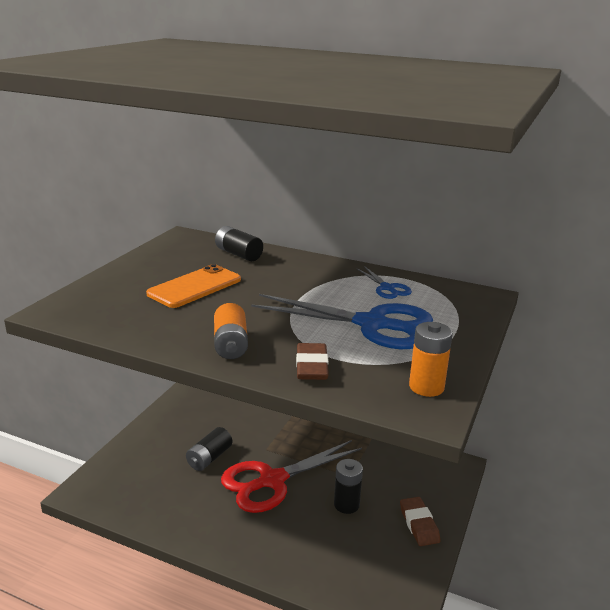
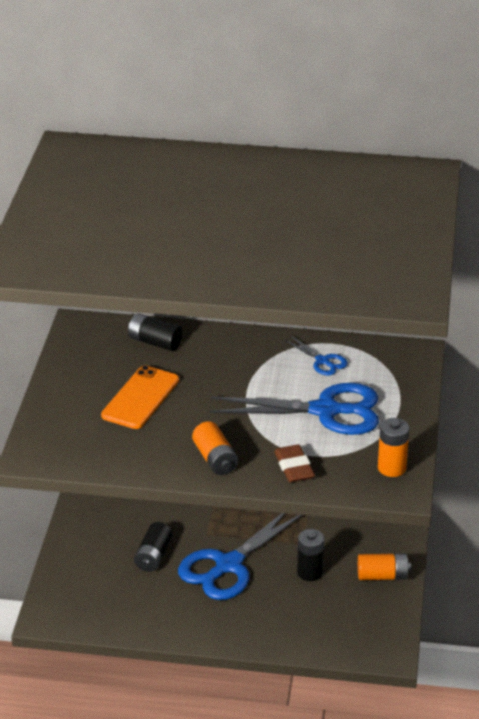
camera: 15 degrees left, 10 degrees up
(272, 481) = (228, 565): red scissors -> blue scissors
(419, 524) = (382, 576): brown eraser -> orange battery

